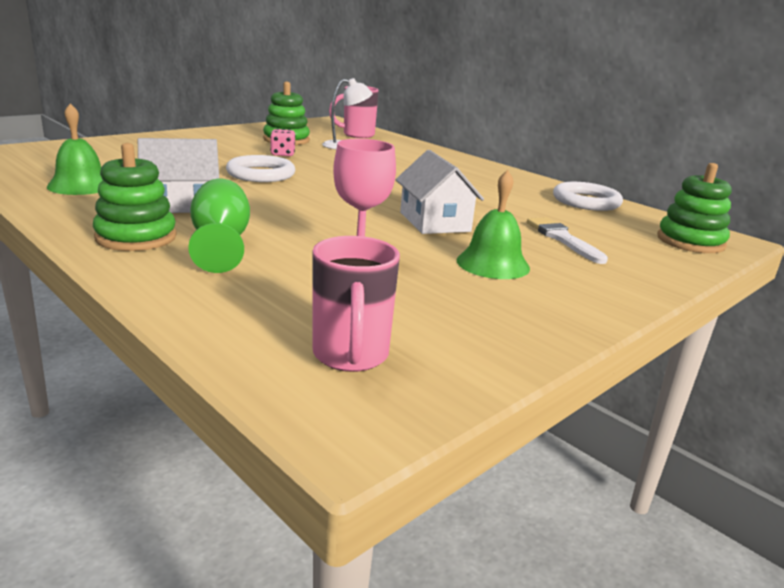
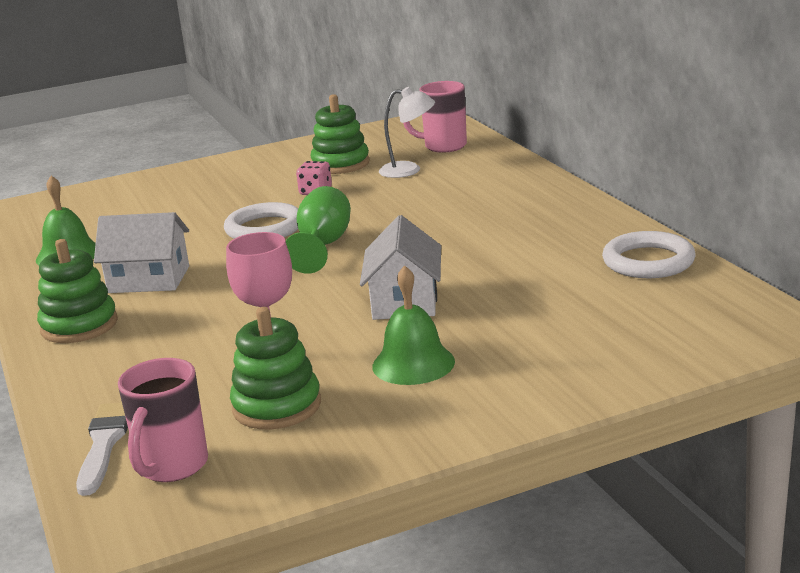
camera: 25 degrees right, 0 degrees up
(220, 244) = (151, 334): green goblet -> green goblet (322, 246)
(563, 239) = (540, 327): white brush -> white brush (104, 444)
(690, 241) = (719, 331): green stacking toy -> green stacking toy (277, 406)

